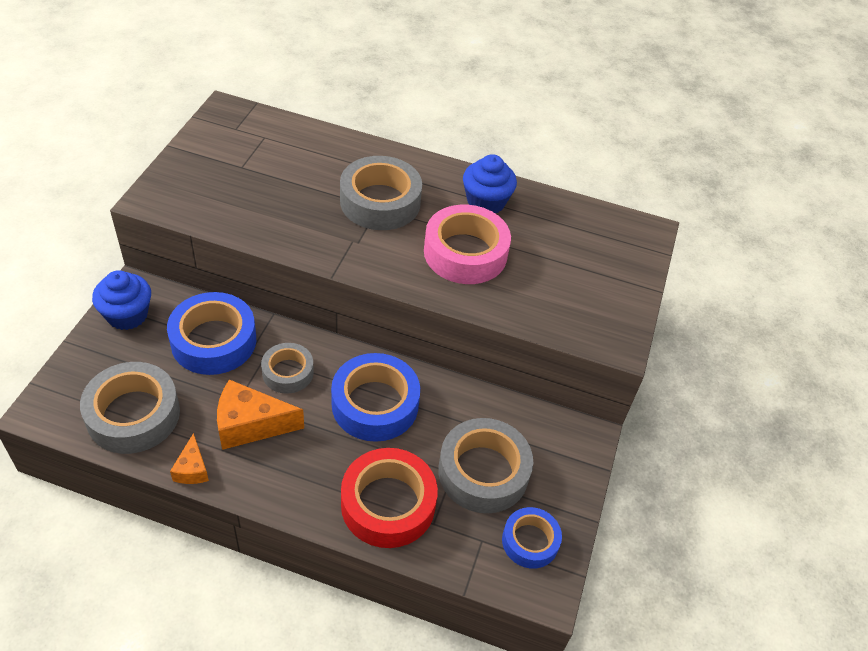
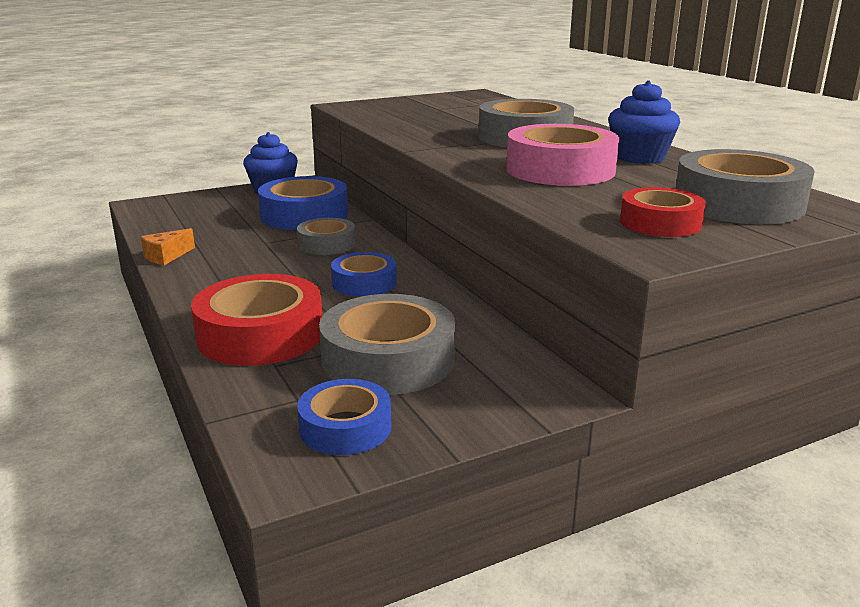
camera: 50 degrees right, 25 degrees down
(133, 415) = (186, 223): grey tape -> grey tape (738, 203)
(250, 425) = (247, 255): orange cheese -> none
(375, 404) = (364, 283): blue tape -> blue tape, size x0.60
(589, 303) = (660, 223): none -> red tape

